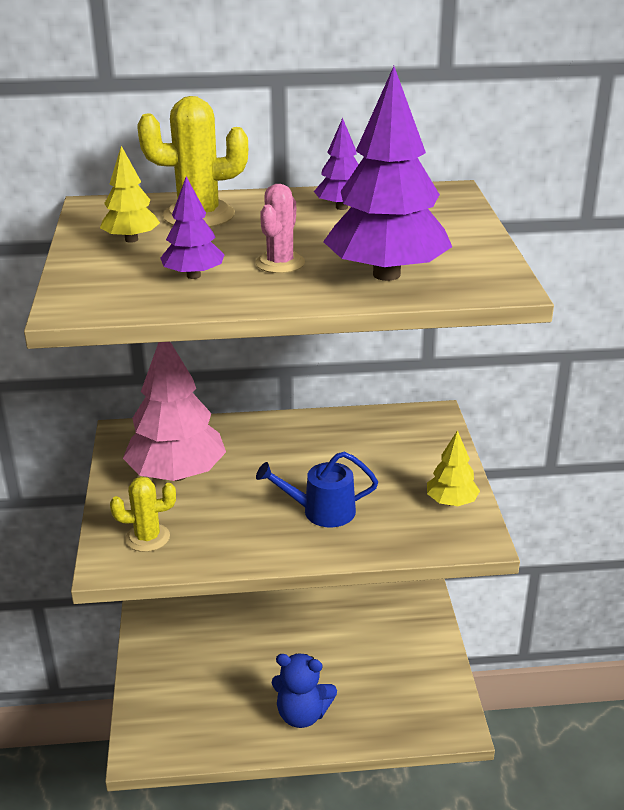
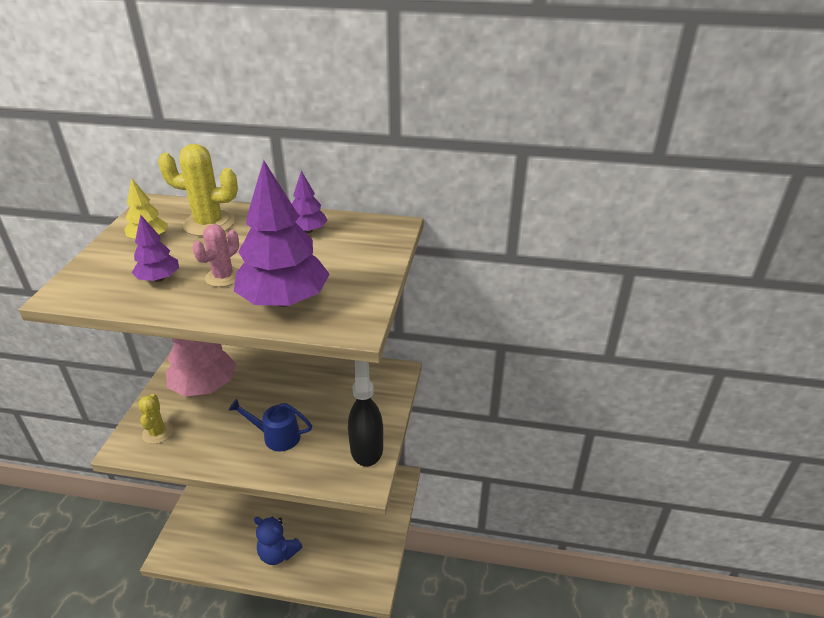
camera: 15 degrees right, 5 degrees up
(147, 538) = (157, 433): yellow cactus -> yellow cactus turned 75 degrees clockwise
(451, 502) = (366, 448): yellow tree -> black spray bottle

